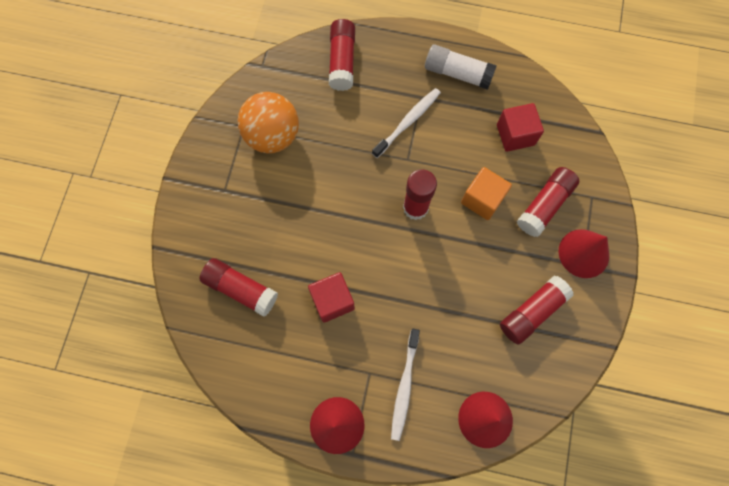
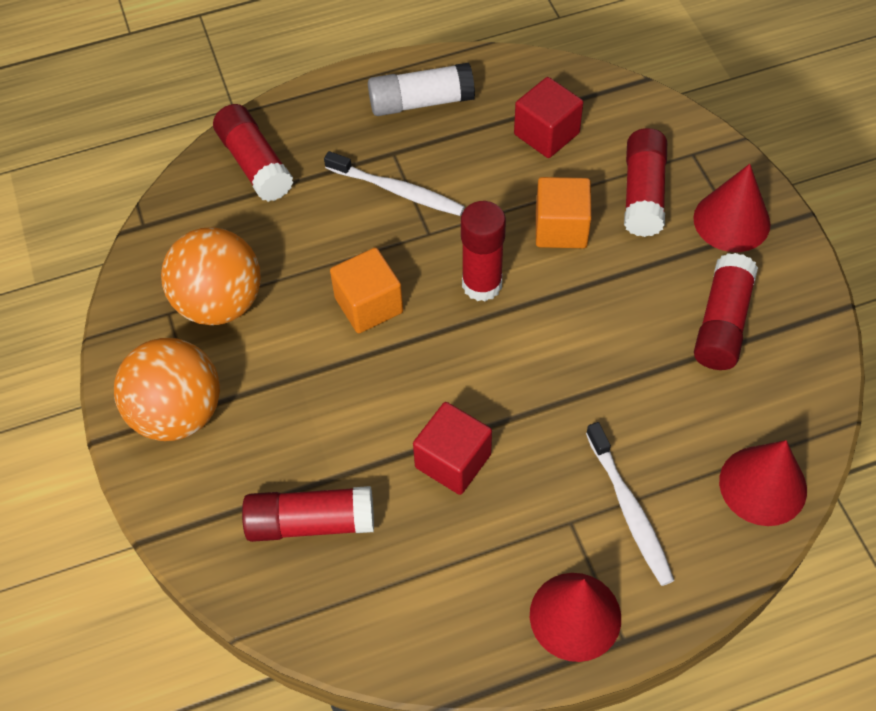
camera: 30 degrees left, 15 degrees down
(214, 187) = (178, 413): none -> orange ball
(347, 183) = (368, 305): none -> orange cube
(407, 122) = (397, 190): white toothbrush -> white toothbrush turned 105 degrees clockwise

